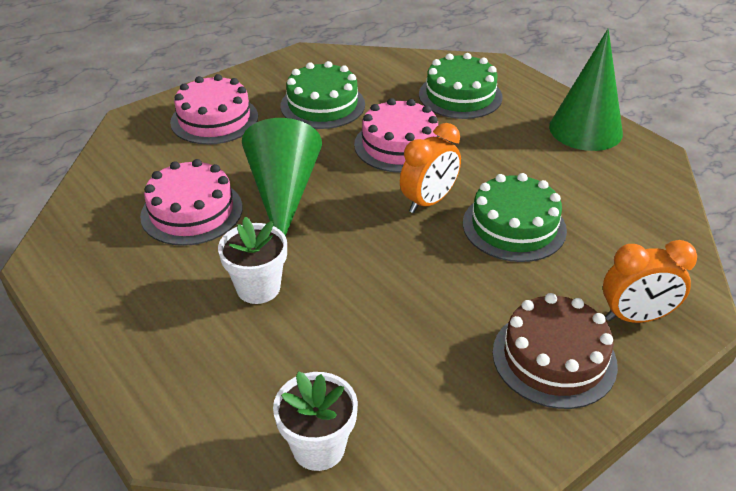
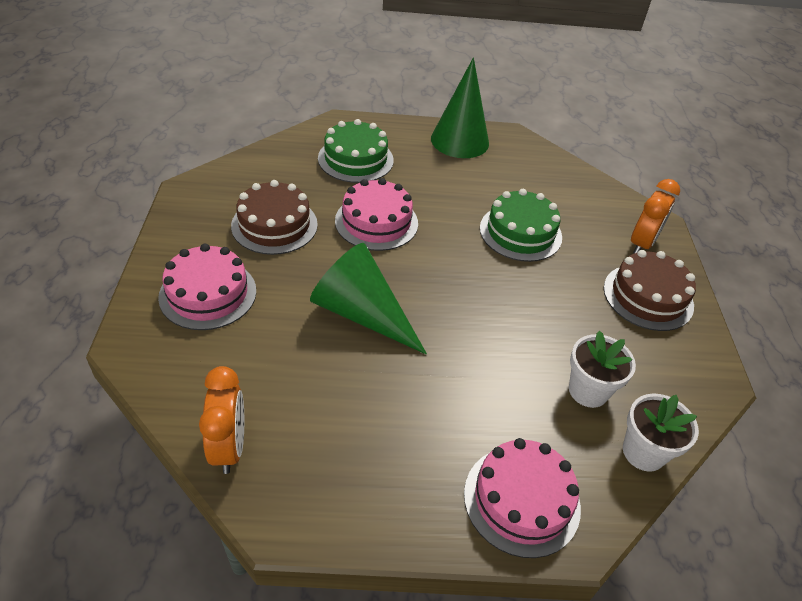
camera: 55 degrees left, 5 degrees up
(192, 211) = (323, 380): pink cake -> pink cake (521, 500)
(258, 288) = (459, 392): white flower pot -> white flower pot (588, 391)
(322, 105) = (274, 225): green cake -> brown cake
(428, 201) = (455, 250): orange clock -> orange clock (229, 447)

